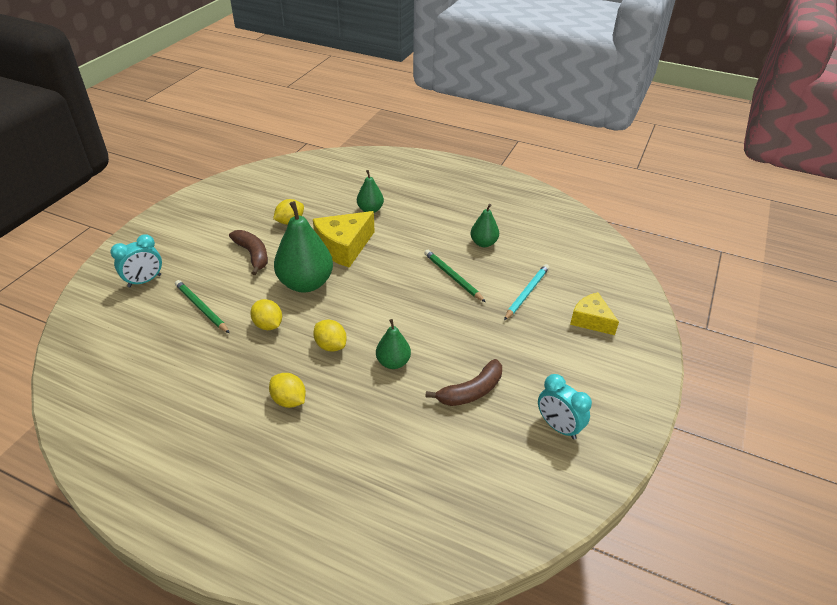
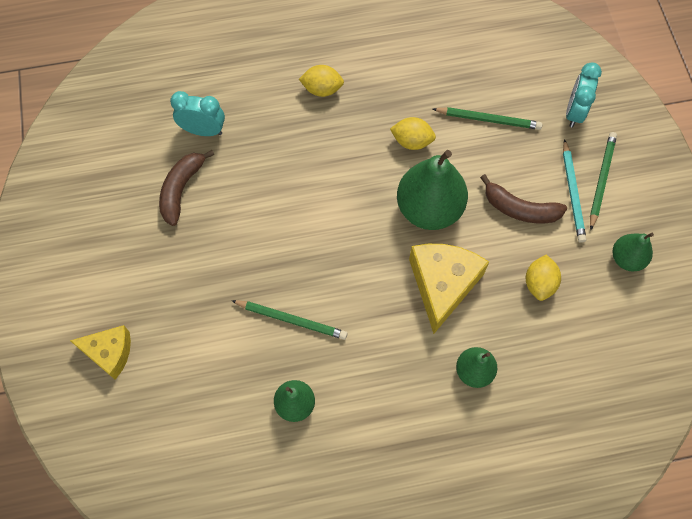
camera: 145 degrees right, 25 degrees up
(187, 242) = (601, 180): none -> green pencil
(331, 345) = (337, 157): yellow lemon -> none
(393, 362) = (269, 175): green pear -> green pear (627, 259)
(526, 293) = (197, 349): turquoise pencil -> turquoise pencil (572, 193)
(558, 427) = (88, 201): turquoise clock -> turquoise clock (203, 130)

